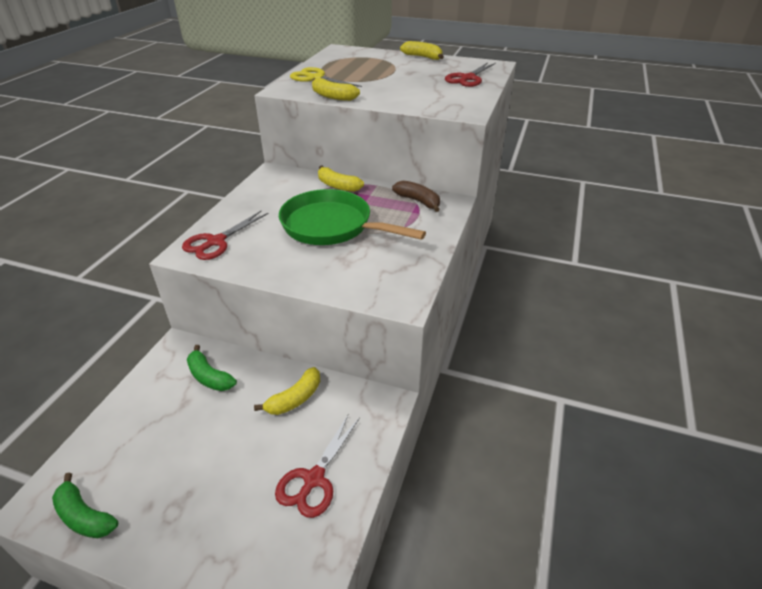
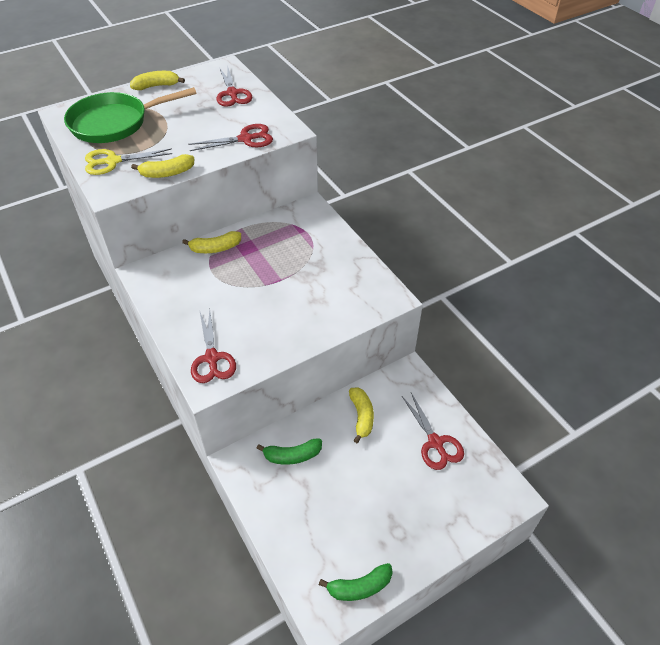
camera: 50 degrees left, 10 degrees up
(332, 226) = (268, 283): green pan -> green pan (114, 123)
(418, 201) = (290, 221): brown banana -> none
(423, 103) = (245, 139): none -> red scissors

